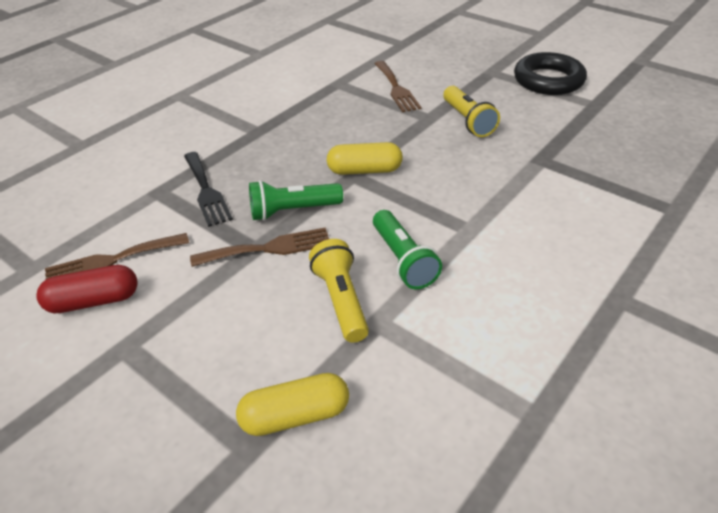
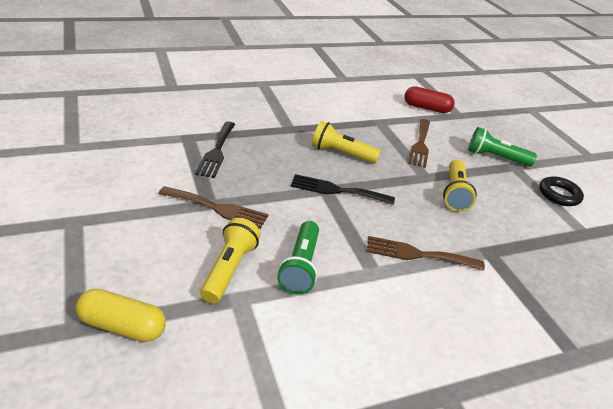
camera: 25 degrees right, 5 degrees down
(94, 301) = (84, 184): red capsule -> red capsule (426, 108)
(111, 261) = (118, 165): brown fork -> brown fork (418, 254)
(292, 211) = (258, 192): green flashlight -> green flashlight (495, 157)
(333, 132) = (341, 153): none -> yellow flashlight
(364, 170) = (337, 190): yellow capsule -> black fork
(548, 80) = (559, 194): black ring -> black ring, size x0.63

